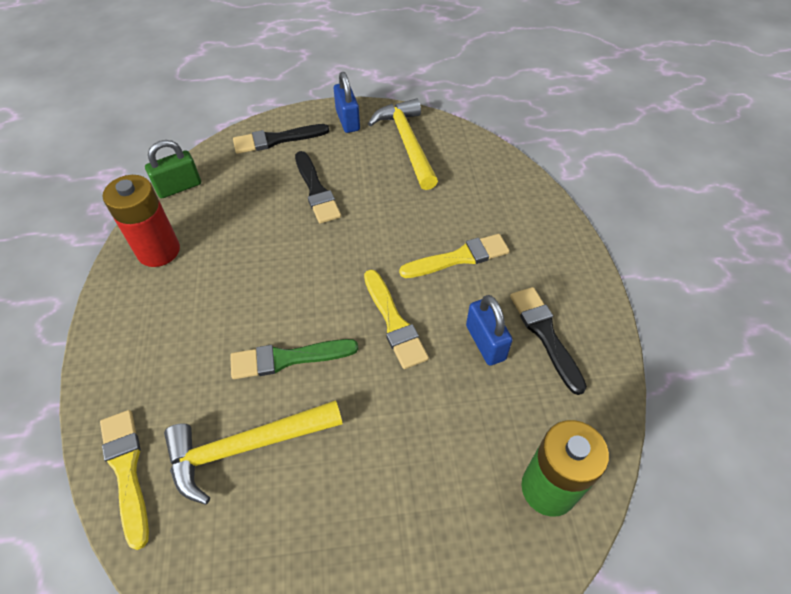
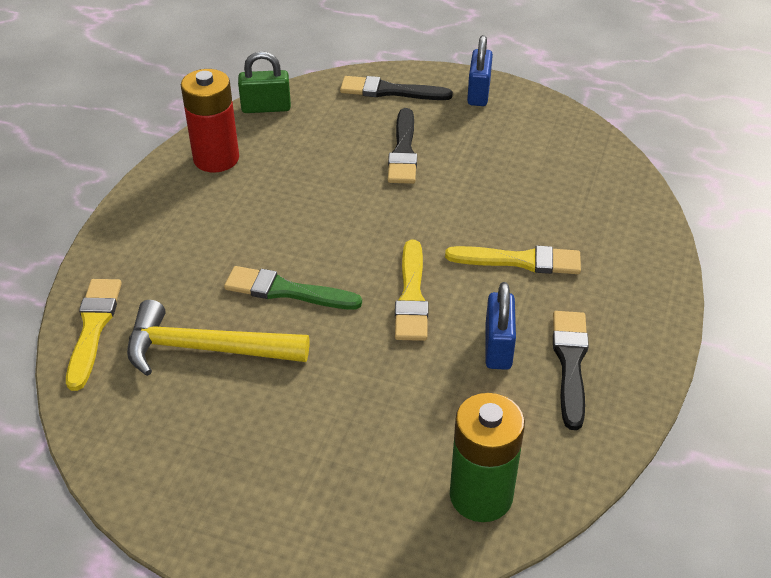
camera: 25 degrees right, 10 degrees down
(407, 144) = (532, 134): yellow hammer -> none

